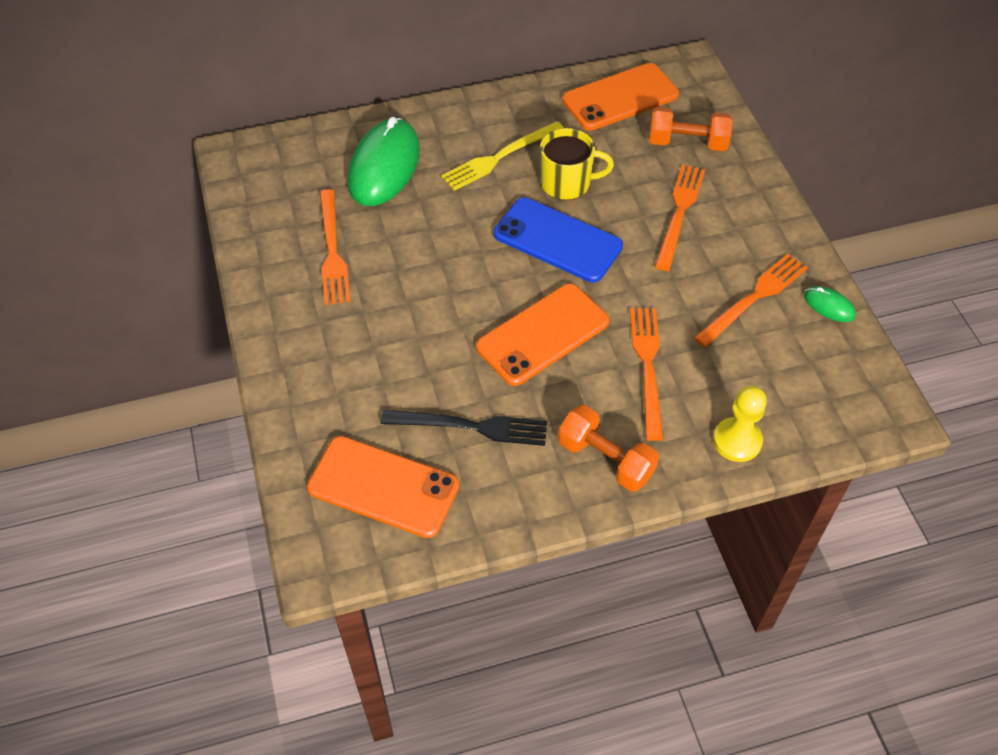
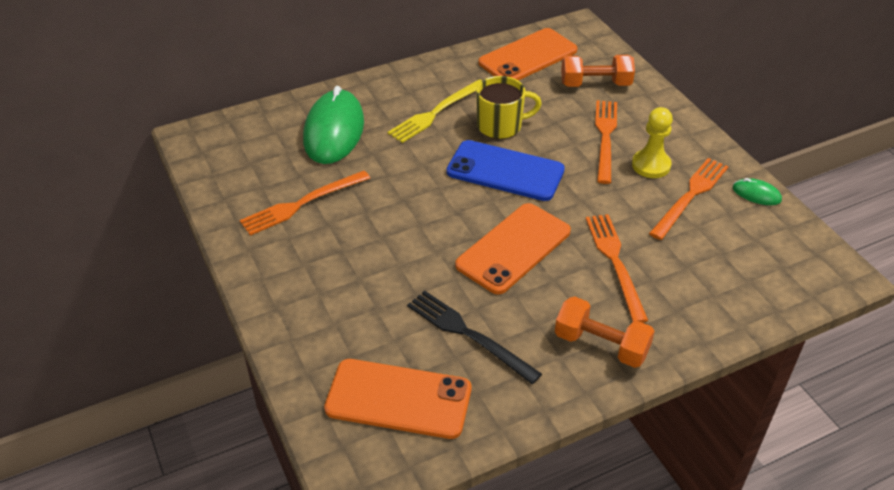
camera: 10 degrees left, 10 degrees down
(332, 251) = (302, 204): orange fork -> orange fork turned 75 degrees clockwise
(471, 427) = (468, 334): black fork -> black fork turned 135 degrees counterclockwise
(737, 441) = (714, 313): yellow pawn -> yellow pawn (651, 165)

